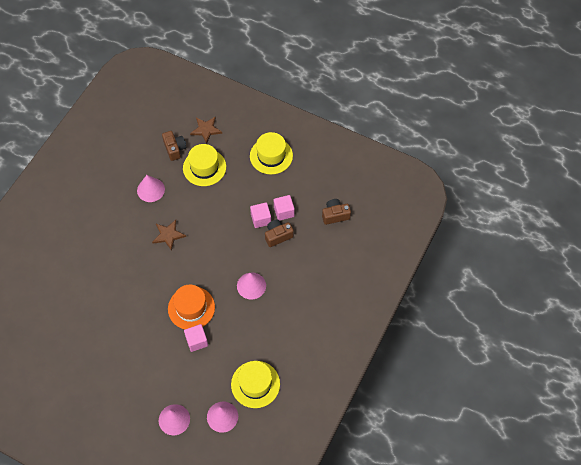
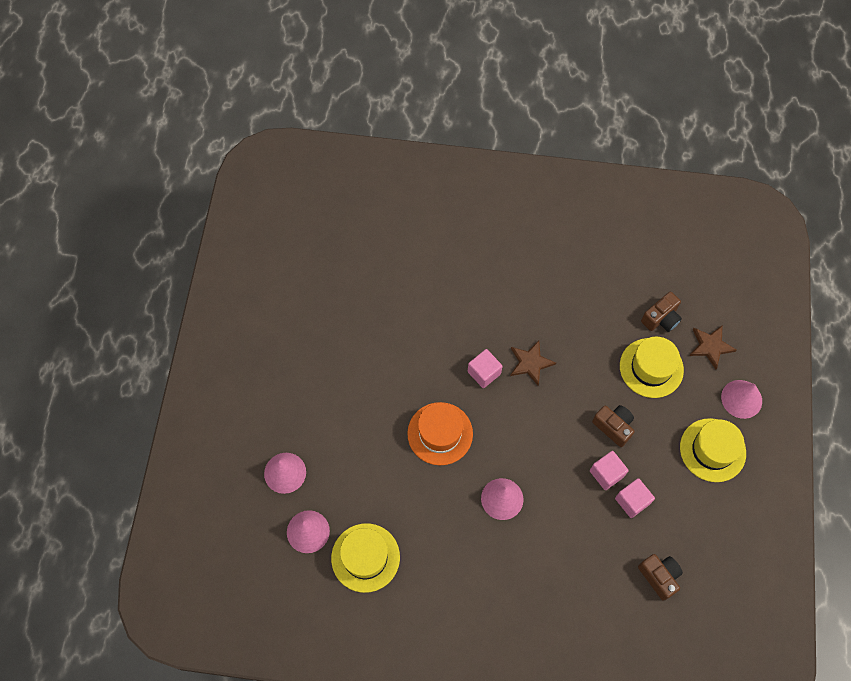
camera: 70 degrees right, 5 degrees up
(150, 190) = (586, 314): pink cone -> pink cone (741, 399)
(197, 341) = (397, 459): pink cube -> pink cube (484, 373)
(278, 236) = (591, 507): brown camera -> brown camera (613, 427)

